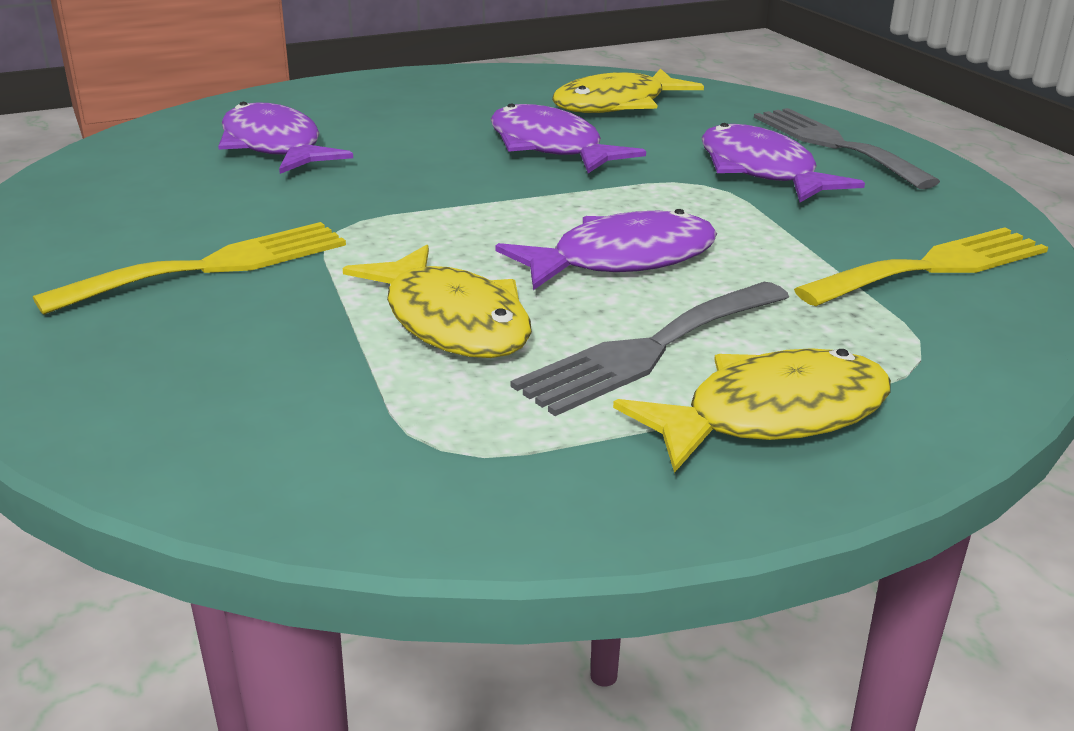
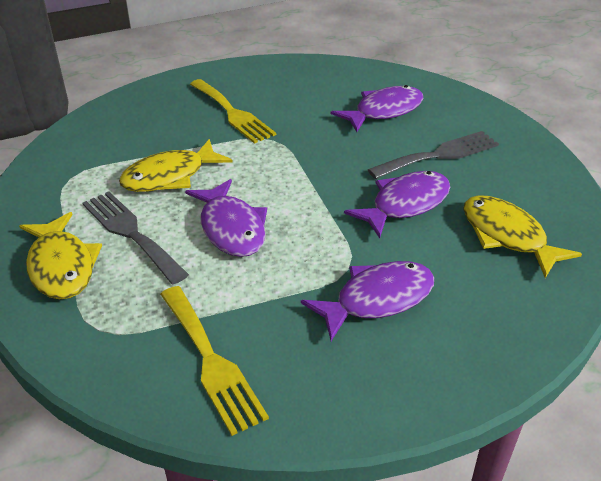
camera: 90 degrees right, 10 degrees up
(834, 145) = (447, 350): grey fork -> grey fork (439, 155)

